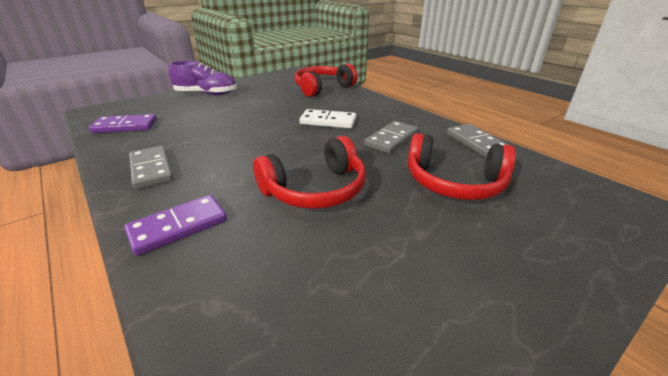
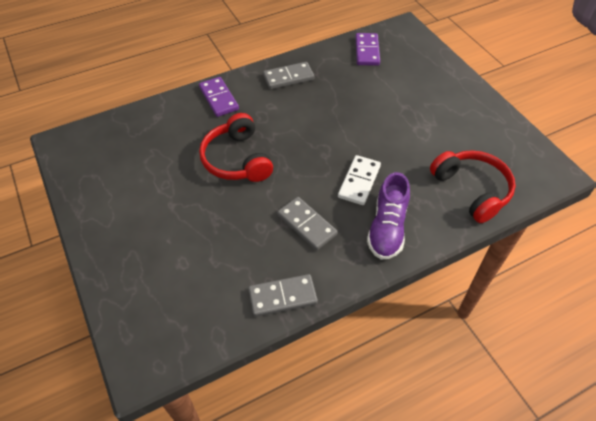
camera: 100 degrees right, 20 degrees up
(206, 94) = (450, 89): purple shoe -> purple shoe (387, 228)
(454, 182) = (219, 246): red headphones -> none

